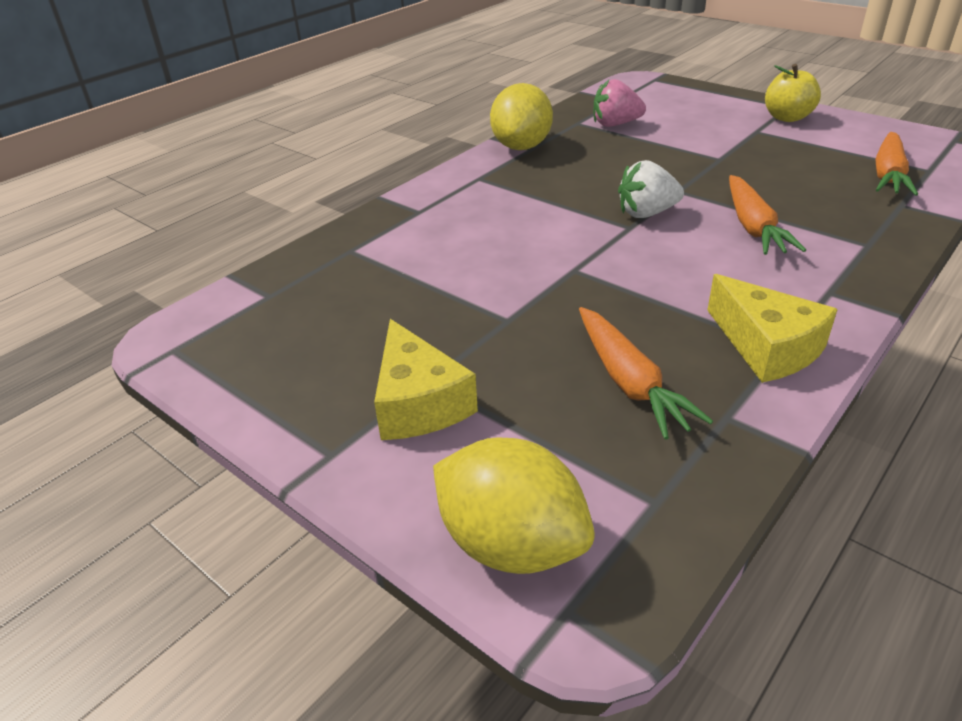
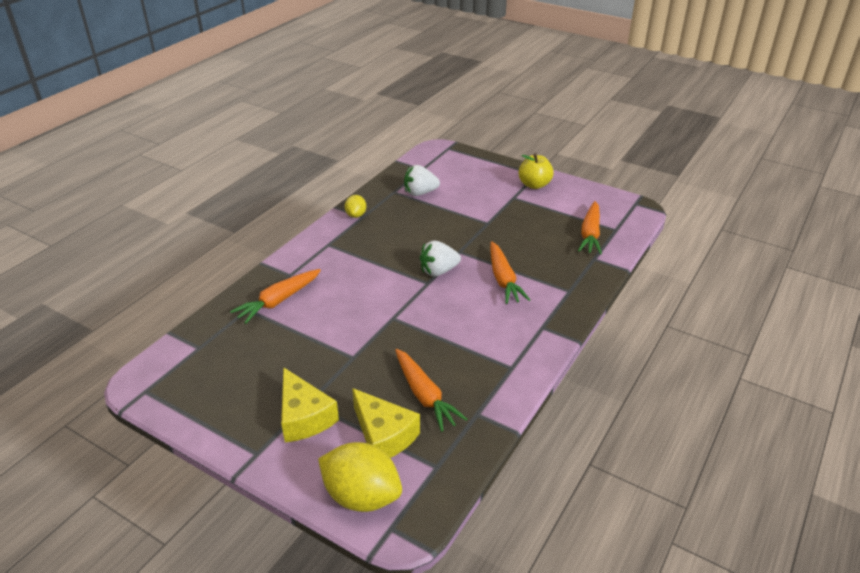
camera: 10 degrees left, 0 degrees up
(398, 242) = (279, 301): none -> orange carrot
(521, 146) = (356, 215): yellow lemon -> yellow lemon, size x0.51
(615, 124) = (420, 193): pink strawberry -> white strawberry
(766, 347) = (502, 367): yellow cheese -> yellow cheese (383, 435)

